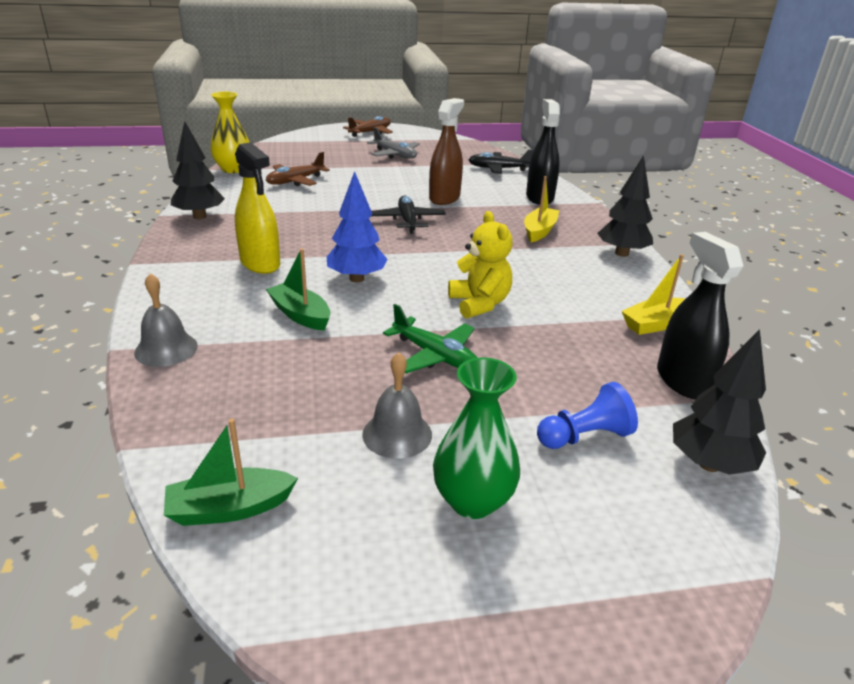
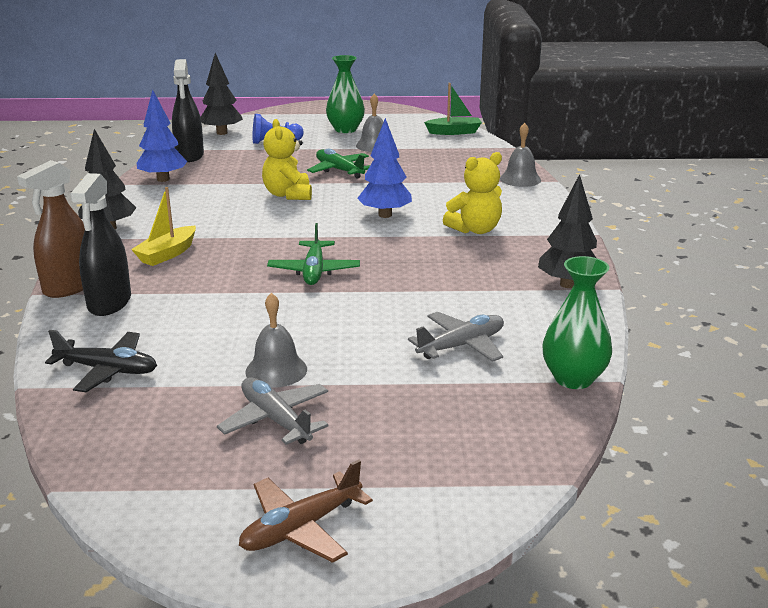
camera: 170 degrees left, 5 degrees down
(233, 169) = (573, 378): yellow vase -> green vase
(260, 263) = (475, 230): yellow spray bottle -> yellow teddy bear
(295, 181) = (461, 346): brown plane -> grey plane
(300, 315) = (431, 193): green boat -> none
(405, 170) = (276, 370): none -> grey bell
(407, 221) = (314, 271): black plane -> green plane
(444, 198) = (246, 306): brown spray bottle -> brown spray bottle (69, 287)
(656, 324) = (163, 179): yellow boat -> blue tree

